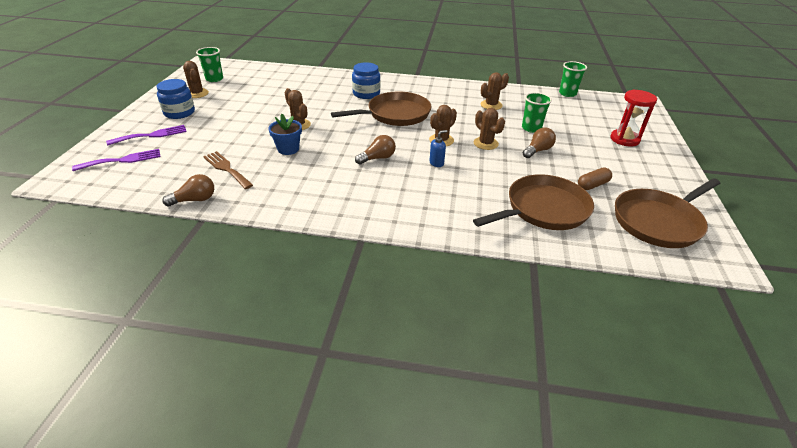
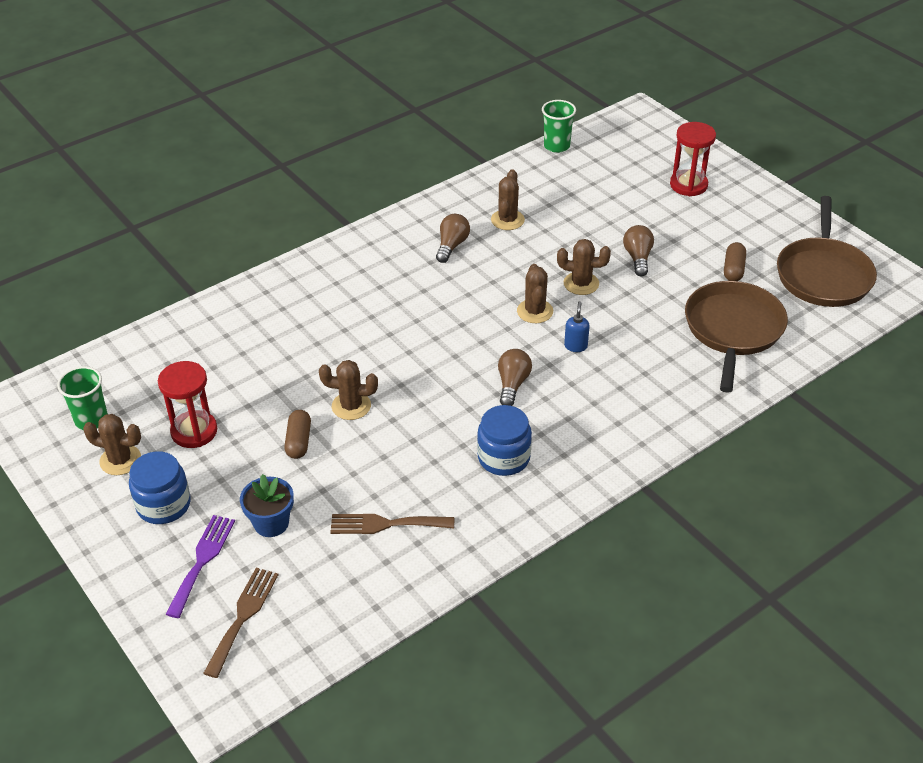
camera: 45 degrees left, 5 degrees up
(122, 160) = (243, 616): purple fork -> brown fork
(195, 200) = (427, 583): brown light bulb -> brown light bulb (452, 246)
(234, 100) = (194, 431): none -> red hourglass
(257, 123) = (298, 441): none -> brown capsule
(288, 149) = (402, 447): blue flower pot -> blue flower pot (271, 523)
(366, 94) = (344, 299): blue jar -> blue jar (503, 457)
(395, 114) = (431, 308): brown pan -> none
(531, 128) = (592, 229): green cup -> none

